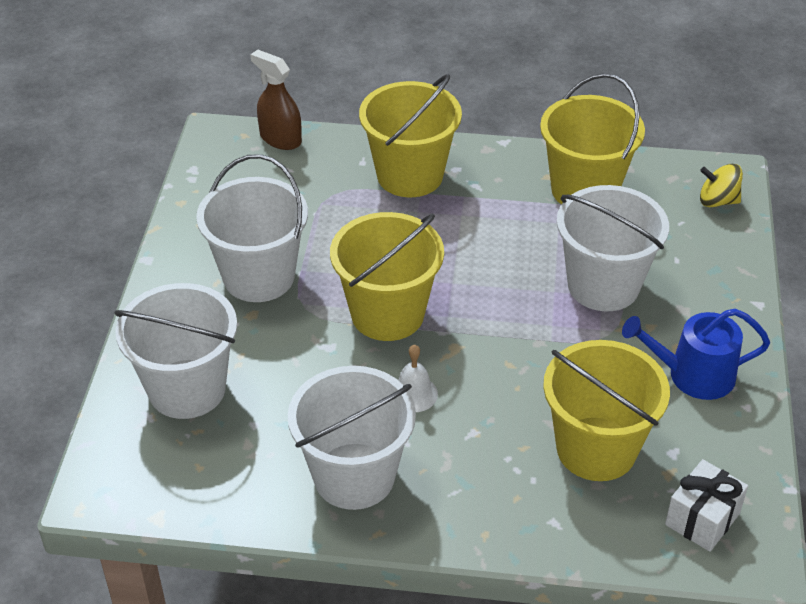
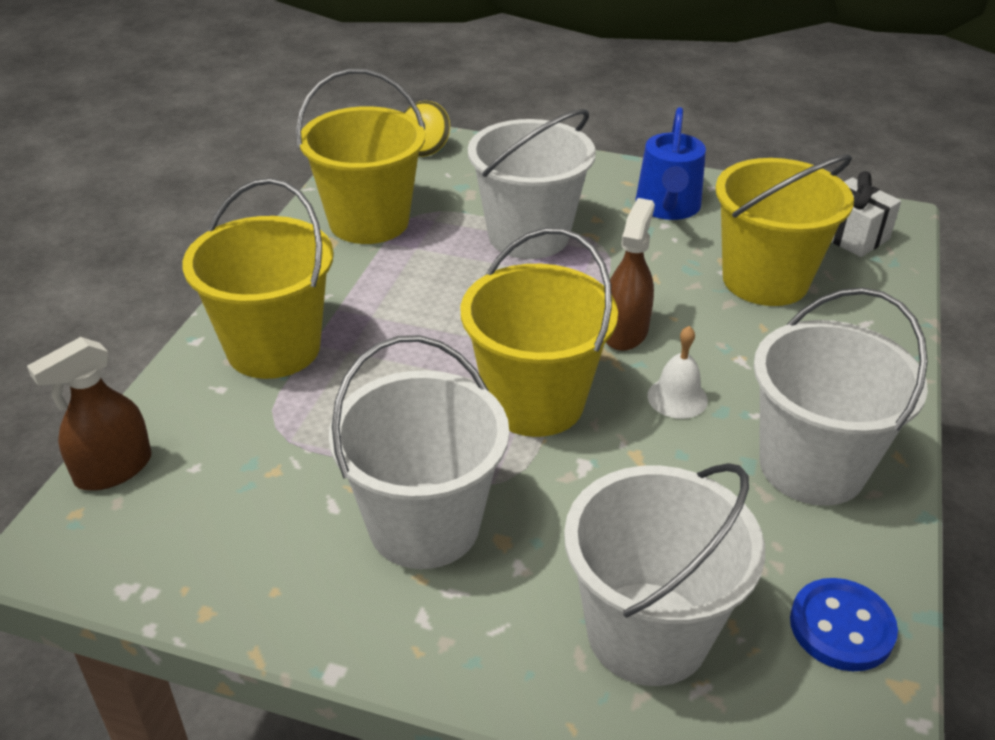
camera: 80 degrees left, 5 degrees down
(202, 487) = (841, 627): none -> blue button
(487, 357) = (625, 332): none -> brown spray bottle

